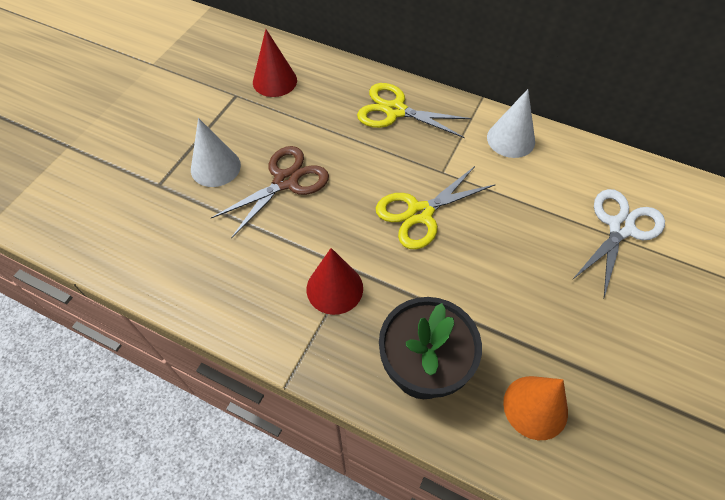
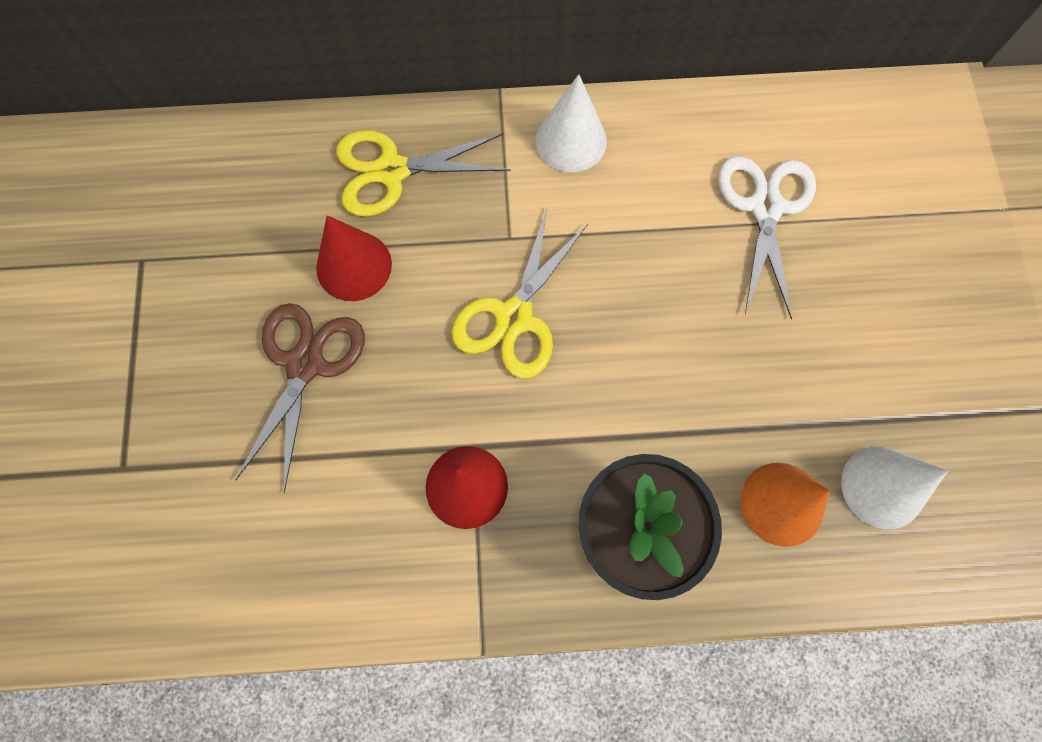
camera: 30 degrees left, 15 degrees up
(215, 167) = (189, 395): white cone -> white cone (882, 487)
(275, 81) = (185, 206): red cone -> red cone (354, 266)

